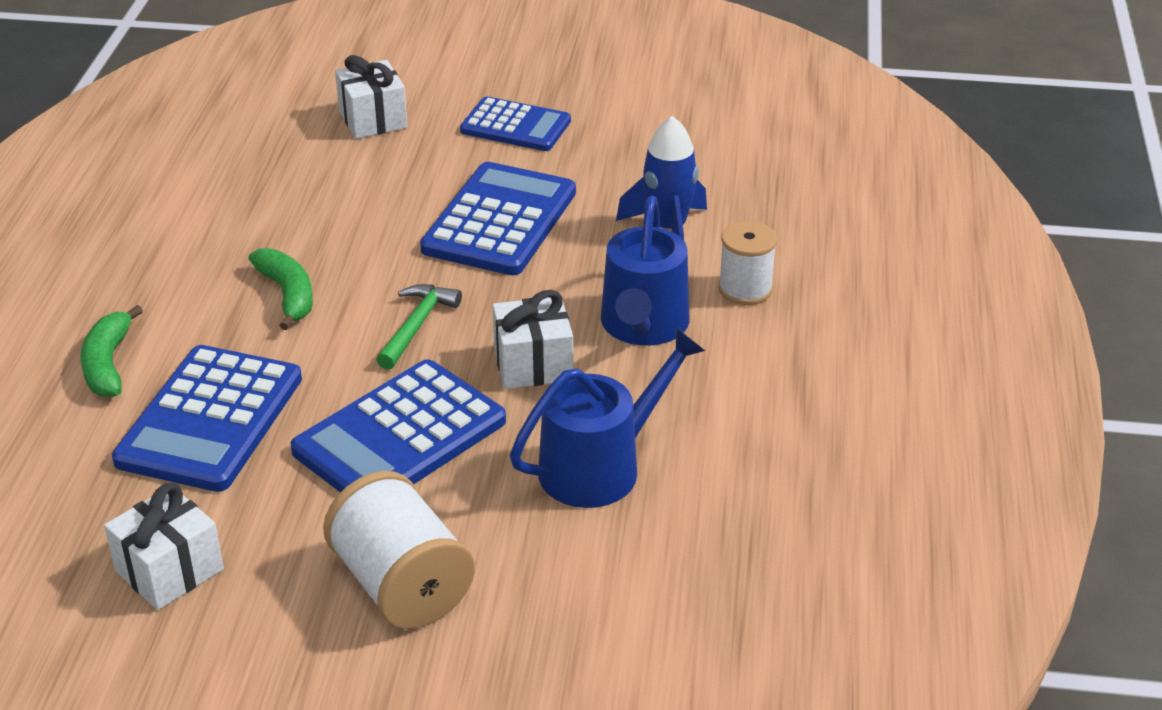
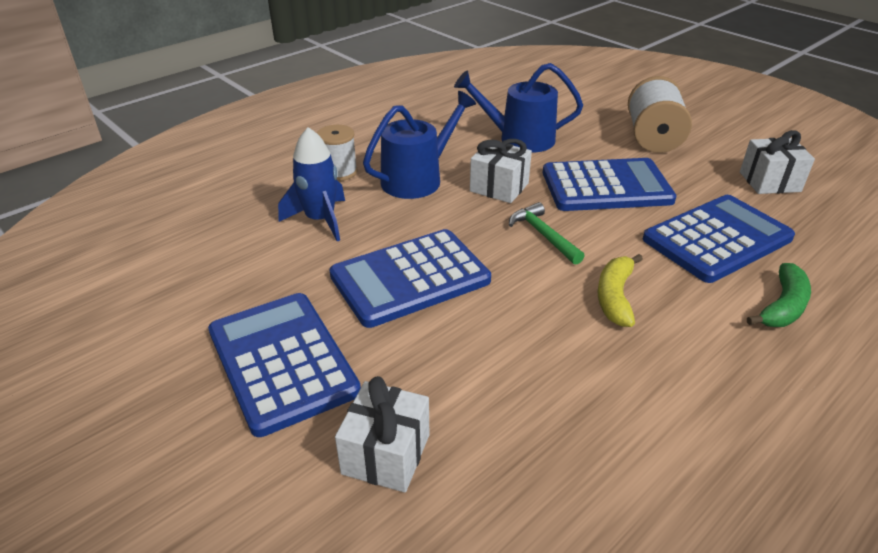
camera: 140 degrees left, 0 degrees up
(287, 295) = (615, 297): green banana -> yellow banana
(416, 326) = (543, 235): green hammer -> green hammer turned 90 degrees clockwise
(515, 126) = (282, 361): blue calculator -> blue calculator, size x1.53

